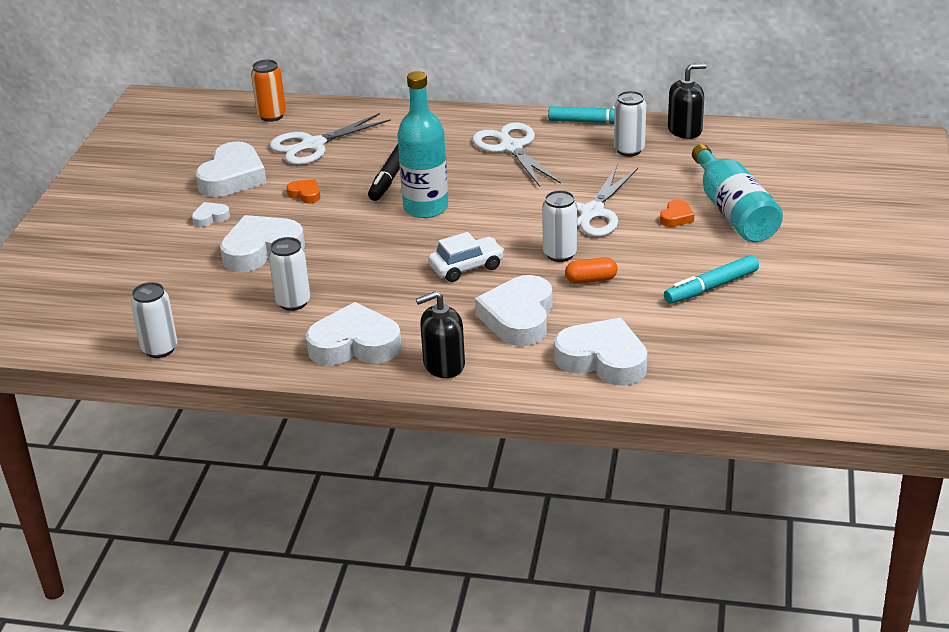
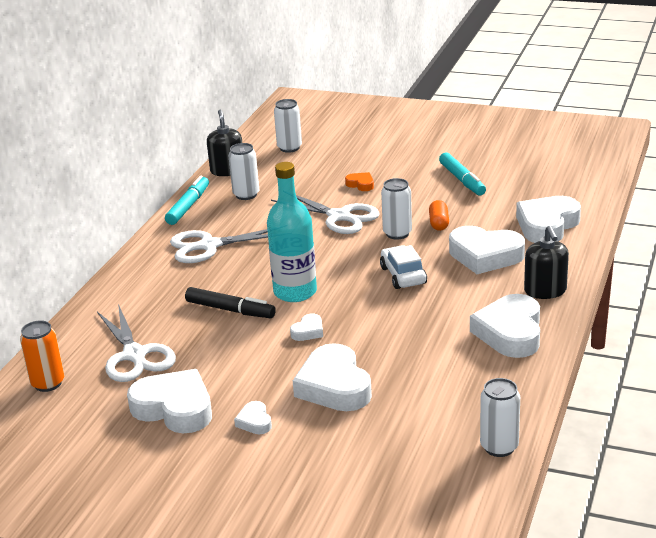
camera: 80 degrees left, 5 degrees down
(293, 302) = (435, 366): white can -> white can (289, 148)
(305, 194) = (236, 359): orange heart -> none
(353, 224) = (308, 331): none -> white heart
(733, 212) = (362, 163): turquoise bottle -> none

